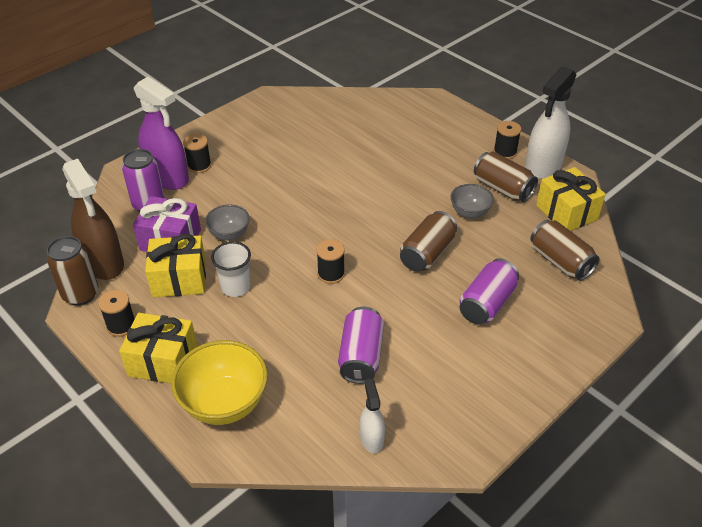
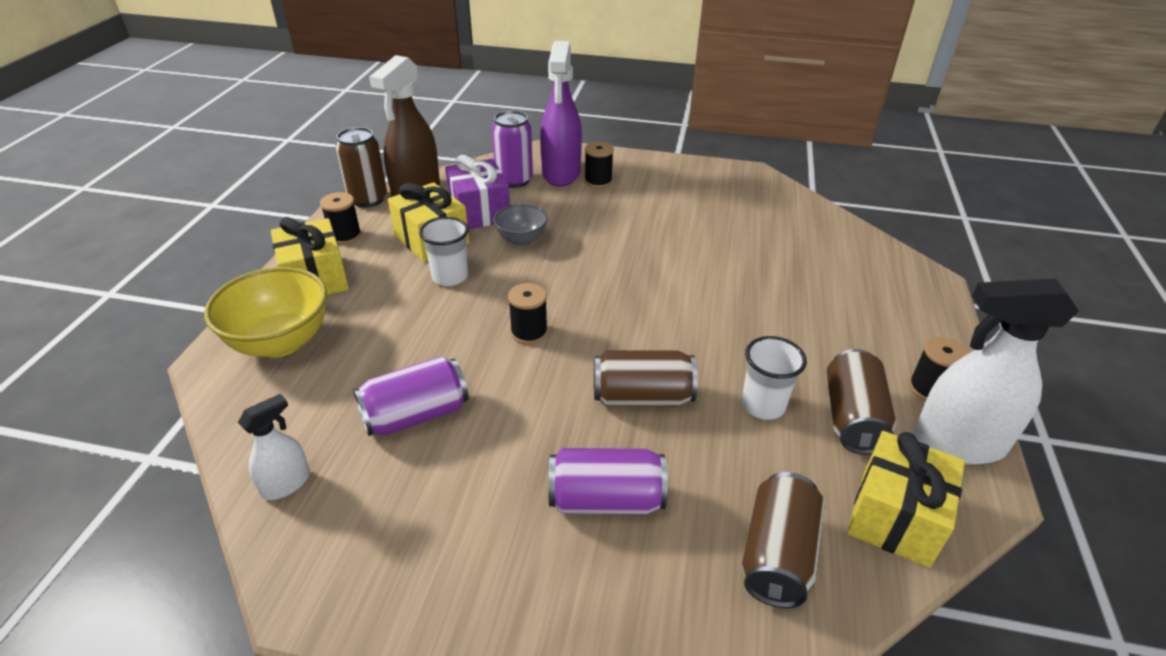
camera: 55 degrees right, 5 degrees down
(470, 213) = (763, 405): grey bowl -> white cup

